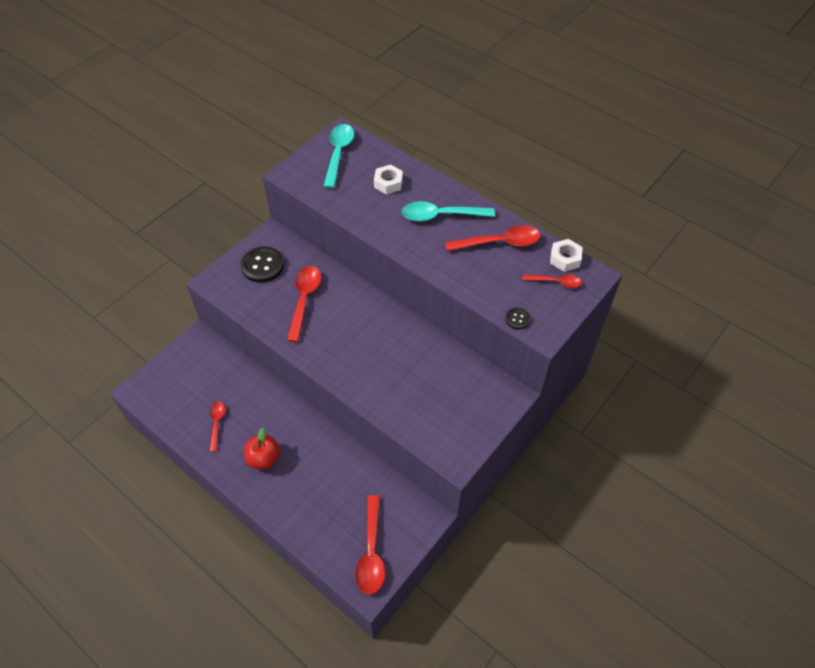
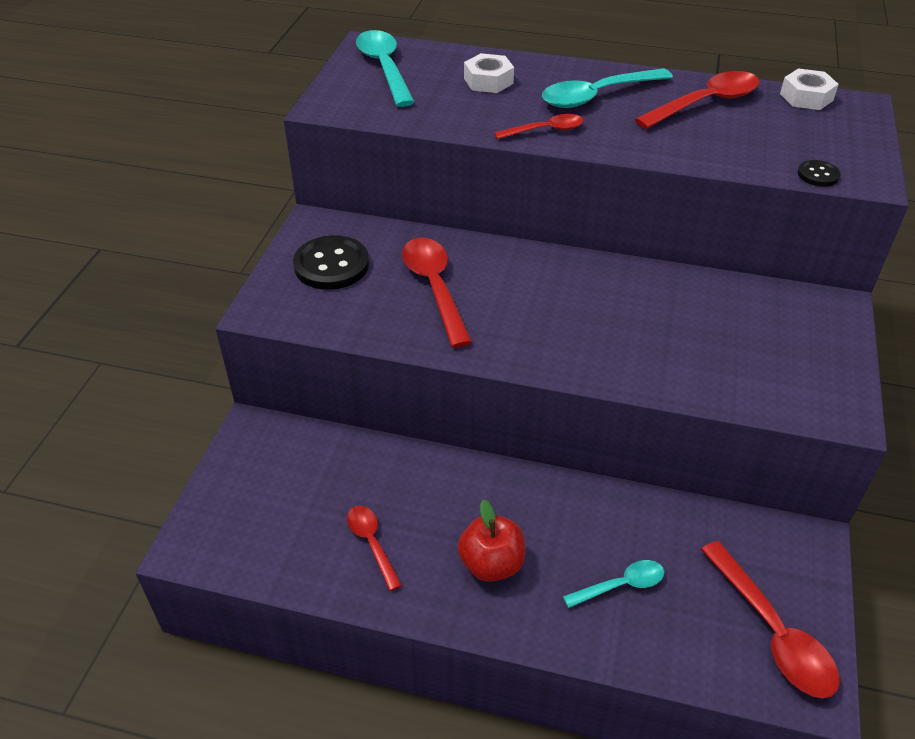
camera: 25 degrees left, 10 degrees down
(317, 496) = (621, 585): none -> turquoise spoon
(555, 282) = (822, 123): red spoon -> red spoon (545, 130)

